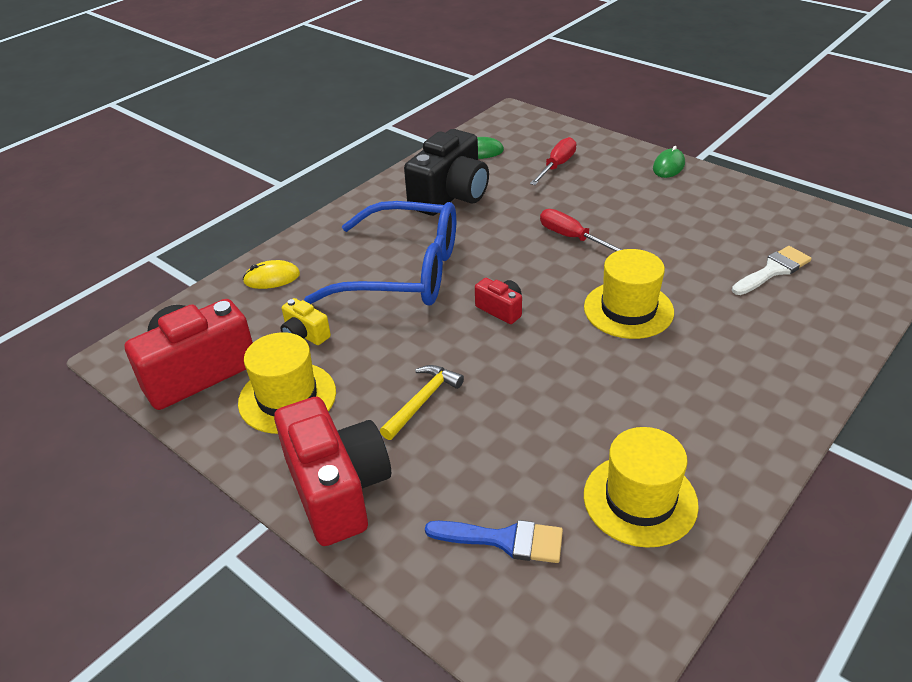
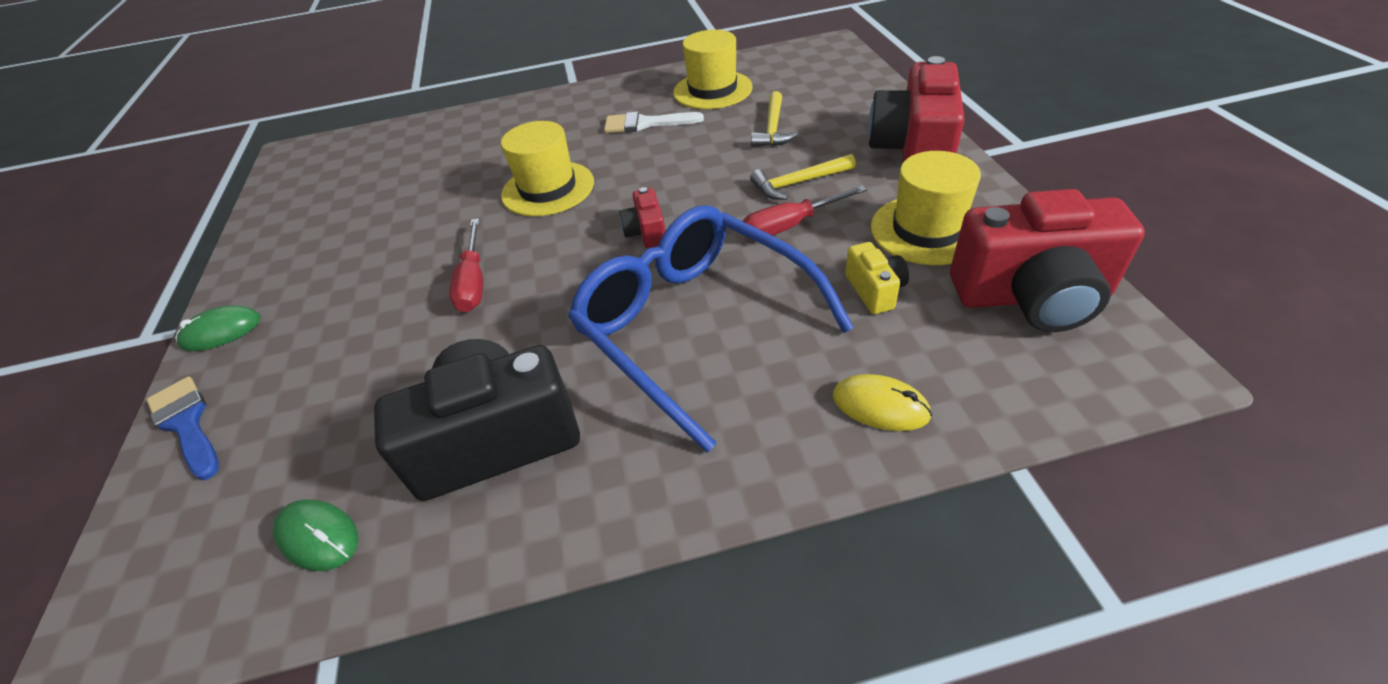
camera: 140 degrees left, 5 degrees up
(505, 462) = (773, 128): none -> yellow hammer
(505, 540) = (813, 96): blue brush -> blue brush (187, 424)
(557, 166) = (299, 416): red screwdriver -> red screwdriver (790, 226)
(773, 270) = (399, 174): white brush -> white brush (645, 124)

